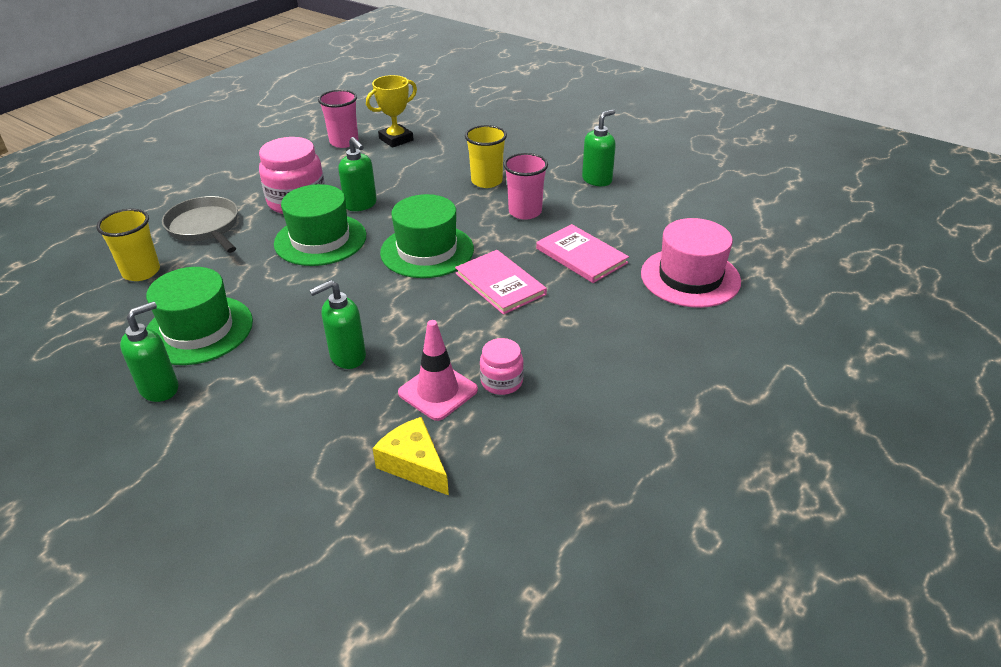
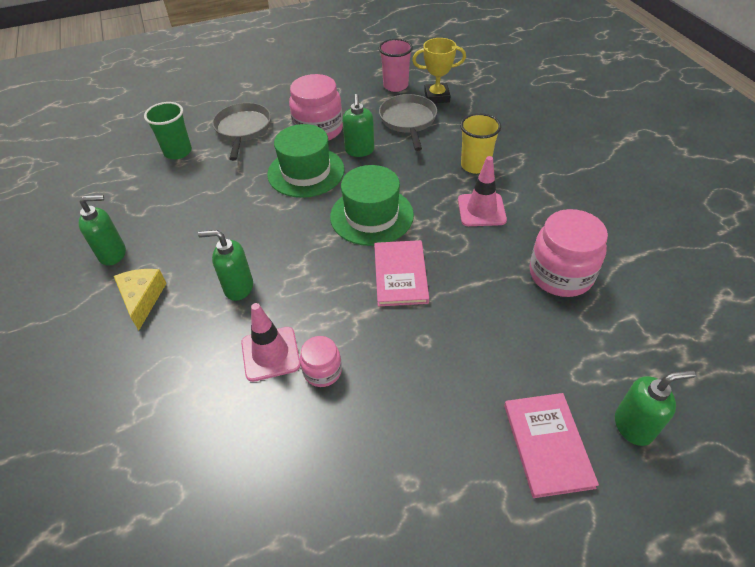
camera: 35 degrees right, 10 degrees up
(141, 272) = (178, 152): yellow cup -> green cup
(199, 330) = (171, 216): green hat -> none
(387, 166) = (408, 121): none -> grey pan
(414, 464) = (201, 411): yellow cheese -> yellow cheese (142, 299)
(525, 212) = (481, 210): pink cup -> pink traffic cone
(581, 256) = (492, 277): pink book -> pink book (547, 445)
(597, 180) = (575, 202): green soap dispenser -> green soap dispenser (634, 426)
(633, 233) = (560, 274): none -> pink jar
(690, 277) = (574, 349): pink hat -> none

